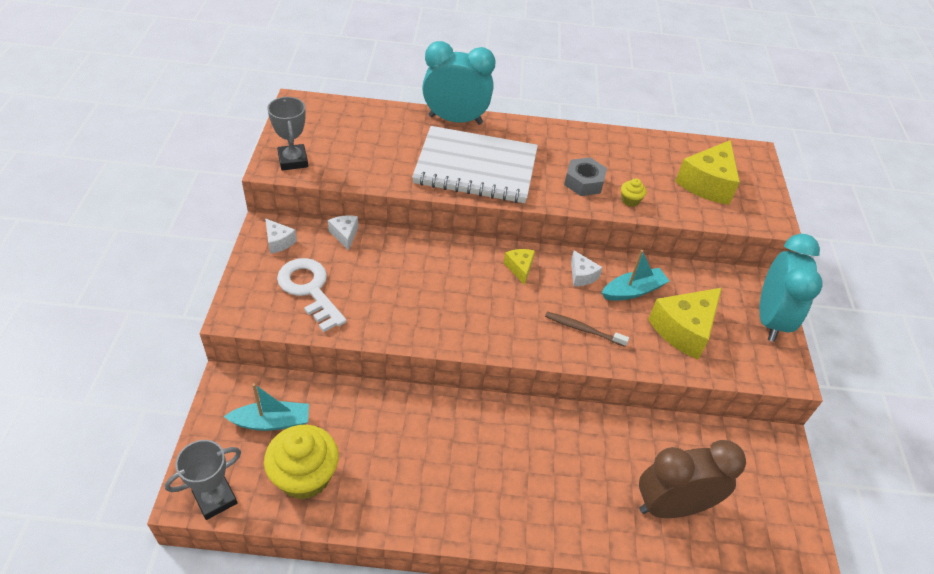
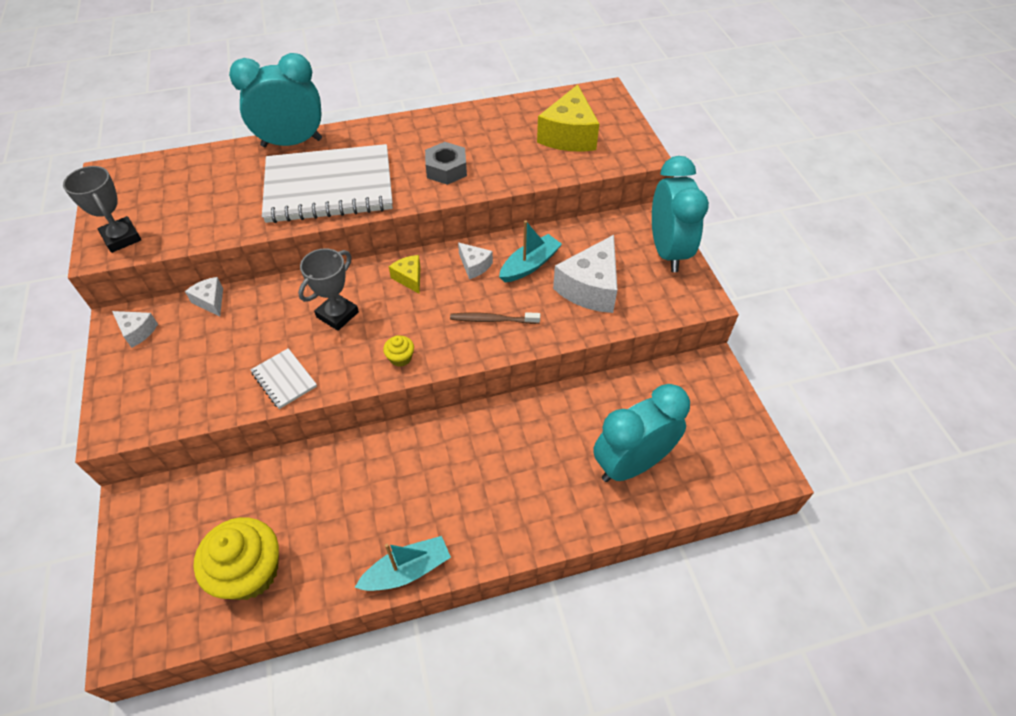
camera: 15 degrees left, 5 degrees up
(215, 498) = (156, 633): grey trophy -> grey trophy (337, 314)
(272, 422) = (195, 527): turquoise boat -> turquoise boat (407, 570)
(309, 289) = (189, 372): white key -> none
(385, 322) = (284, 379): none -> white notebook
(630, 200) = (498, 174): yellow cupcake -> yellow cupcake (400, 358)
(672, 506) = (631, 464): brown clock -> turquoise clock
(684, 330) = (590, 288): yellow cheese -> white cheese

